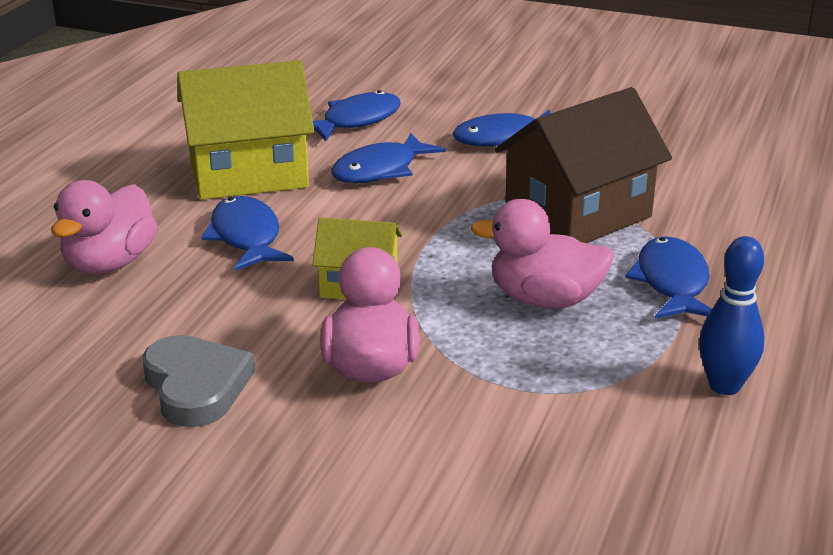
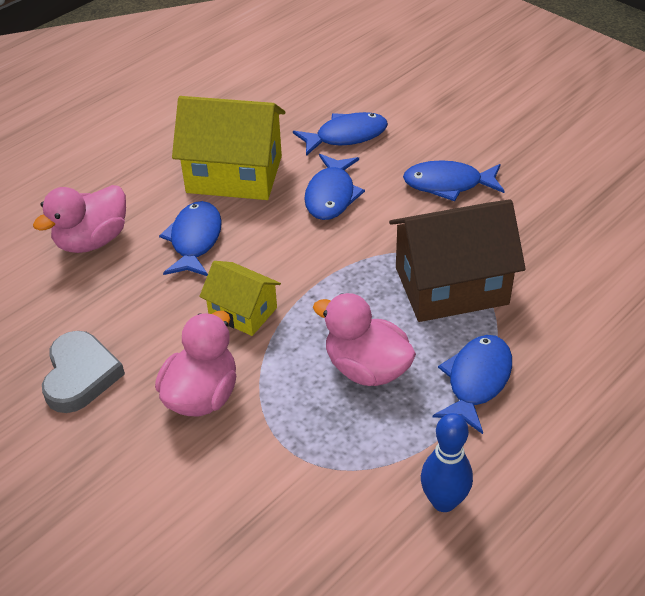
camera: 25 degrees right, 15 degrees up
(380, 170) = (331, 195): blue fish -> blue fish turned 60 degrees counterclockwise

